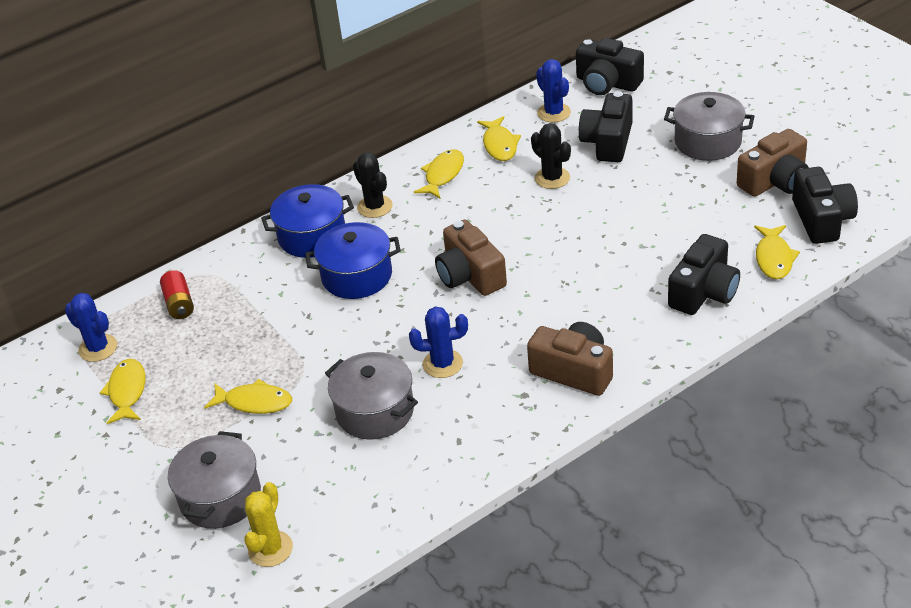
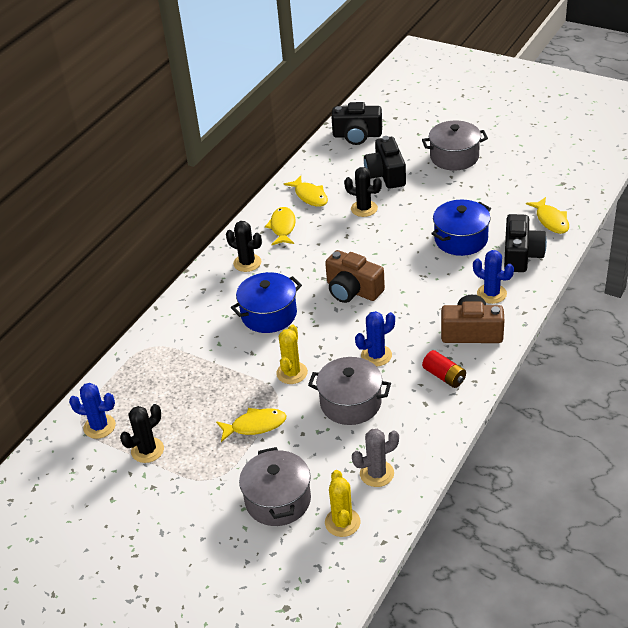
camera: 25 degrees left, 0 degrees up
(127, 391) = (147, 450): yellow fish -> black cactus
(179, 304) = (143, 374): red battery -> red battery (444, 376)
(312, 236) = (214, 296): blue pot -> blue pot (461, 239)
(335, 354) = (292, 373): none -> yellow cactus
(346, 506) = (376, 474): none -> grey cactus
(554, 113) = (333, 164): blue cactus -> blue cactus (491, 294)
(775, 181) = (517, 171): brown camera -> none
(822, 219) = (564, 187): black camera -> none

